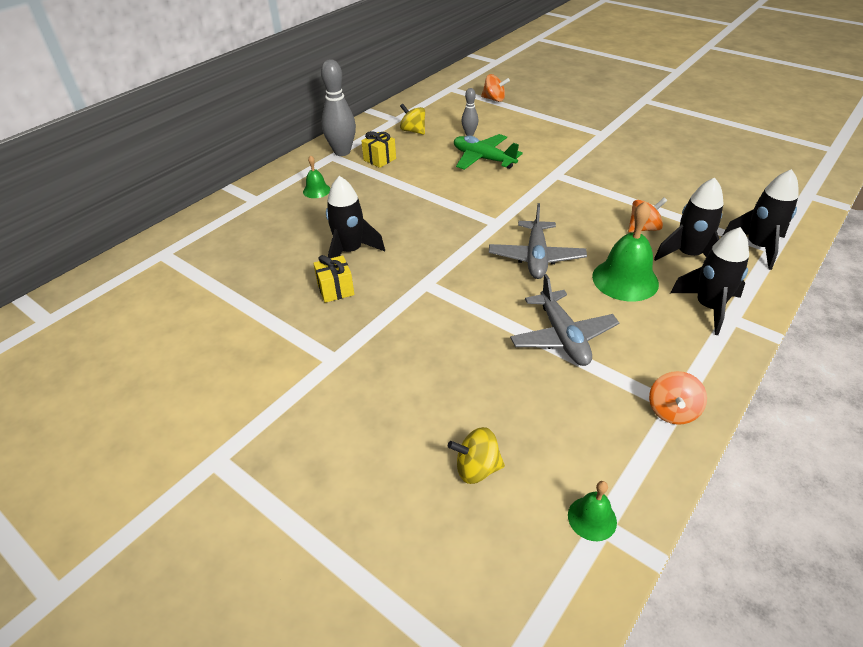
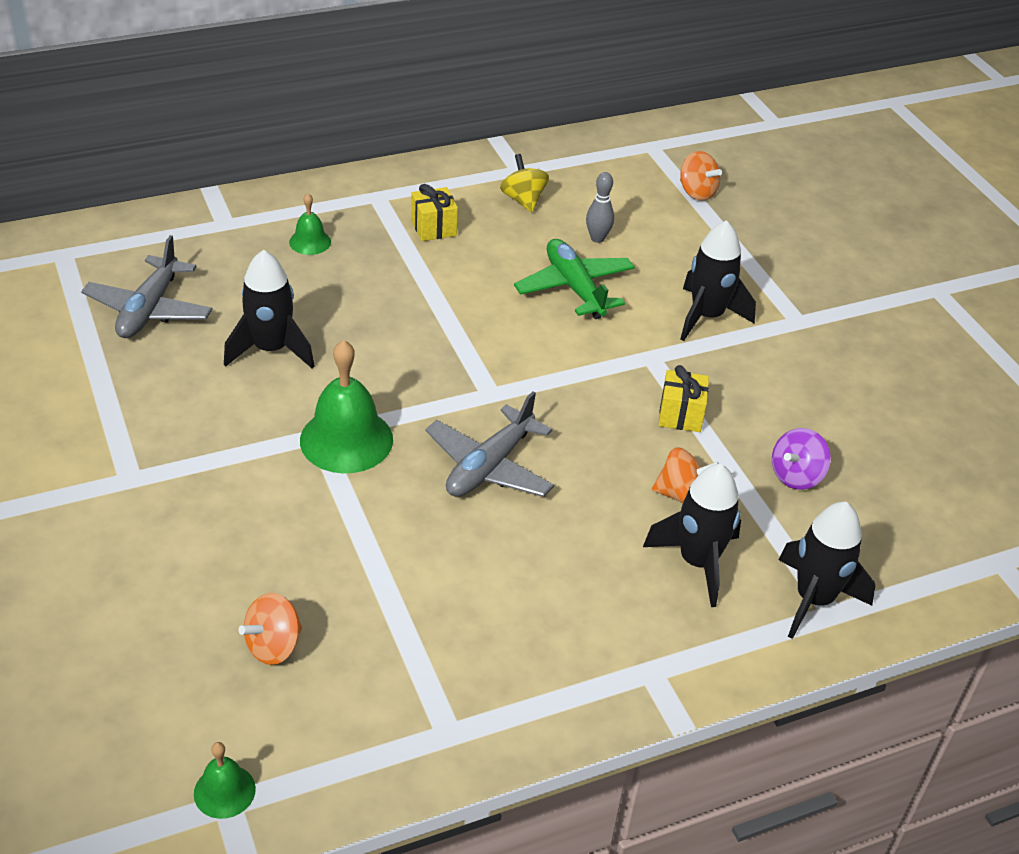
camera: 25 degrees right, 0 degrees up
(335, 289) = (209, 393): yellow gift -> yellow gift (680, 415)
(342, 152) = (396, 195): grey bowling pin -> none
(476, 468) = (161, 676): yellow spinning top -> none
(562, 337) = (409, 584): grey plane -> grey plane (149, 310)
(625, 279) = (571, 552): green bell -> green bell (346, 439)
(672, 411) = (438, 736): orange spinning top -> orange spinning top (273, 646)
(682, 197) = (796, 476): none -> purple spinning top
(708, 307) = (637, 642): black rocket -> black rocket (707, 316)

